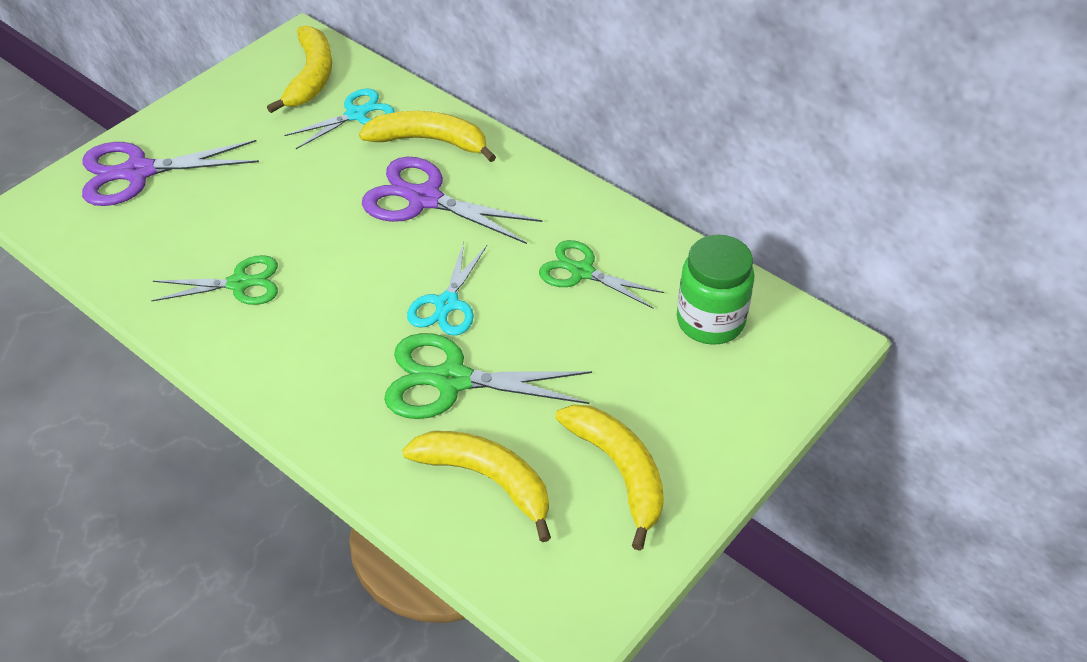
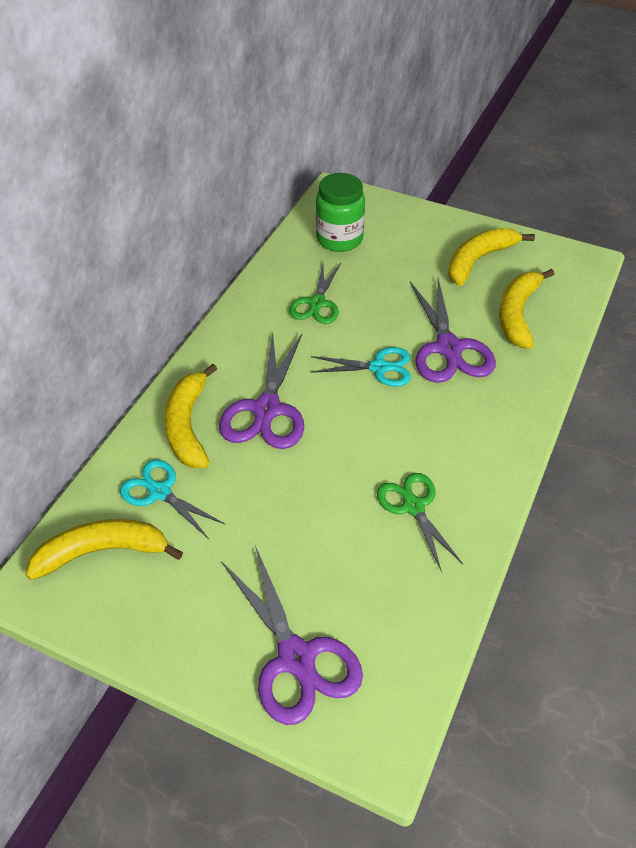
camera: 105 degrees left, 0 degrees up
(452, 380) = (449, 348): green scissors -> purple scissors

